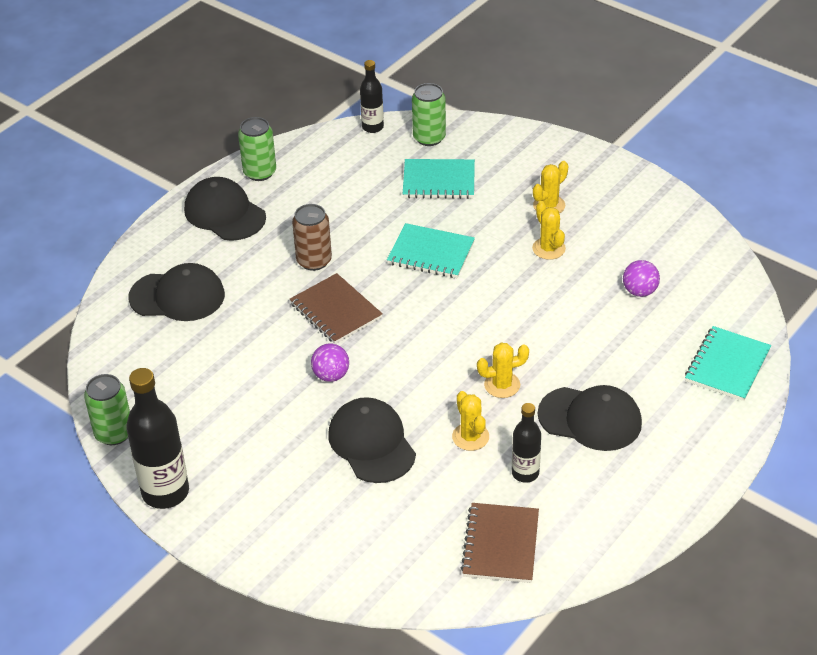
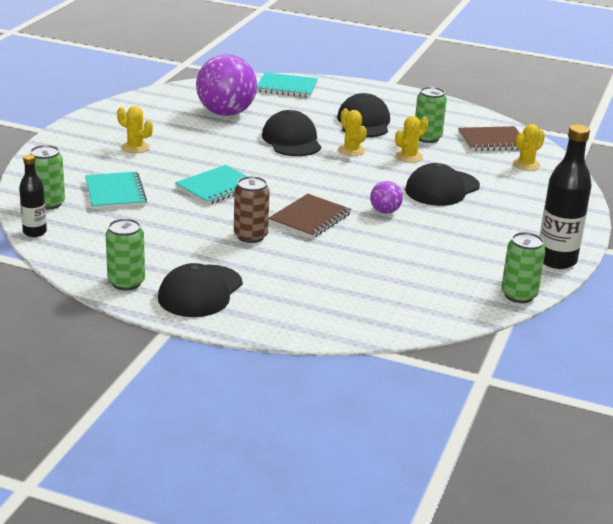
camera: 110 degrees left, 15 degrees down
(177, 296) = (334, 296): black cap -> black cap (291, 140)
(431, 253) = (217, 187): turquoise notebook -> turquoise notebook turned 45 degrees clockwise
(525, 473) = (427, 138): black bottle -> green can
(548, 248) = (191, 144): yellow cactus -> yellow cactus (526, 164)
(639, 291) = (226, 113): purple ball -> purple ball, size x2.16

